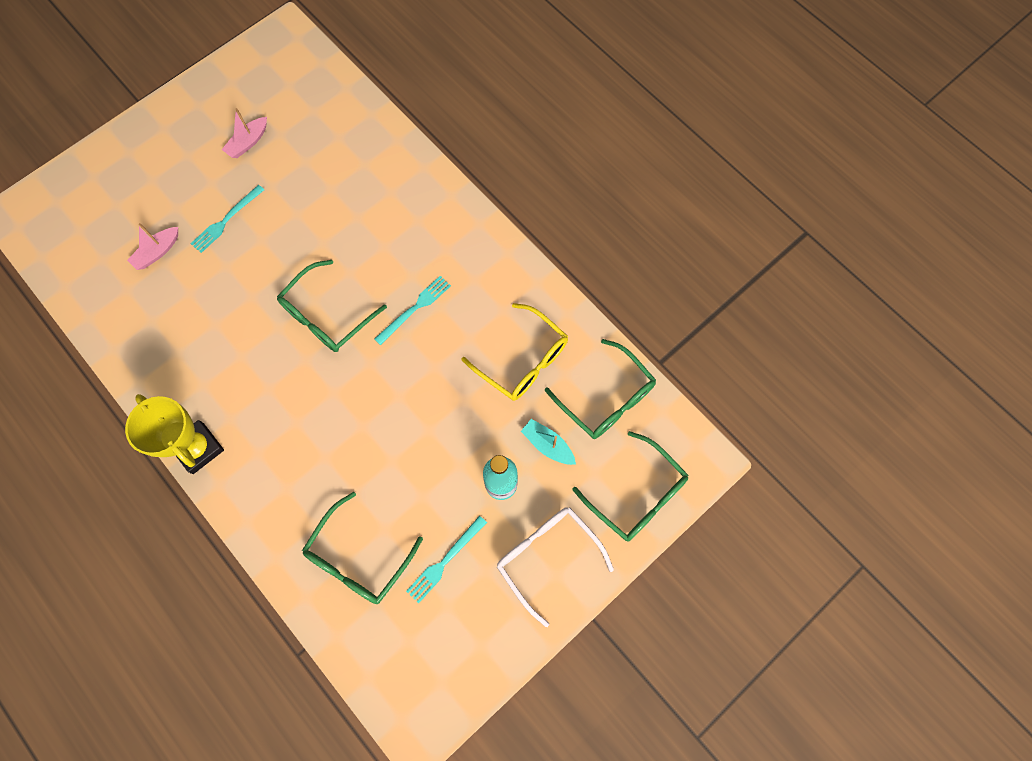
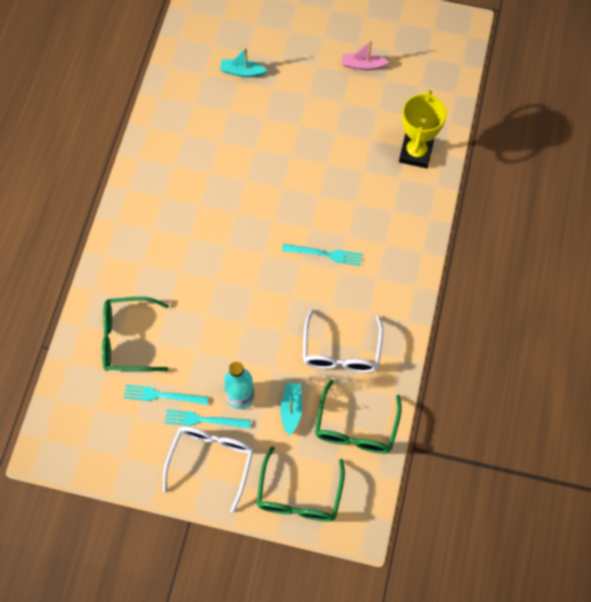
camera: 55 degrees right, 5 degrees down
(157, 252) = (242, 72): pink boat -> turquoise boat
(198, 448) = (131, 193): yellow trophy -> yellow trophy (415, 153)
(226, 220) = (296, 94): turquoise fork -> turquoise fork (204, 420)
(327, 315) = (277, 203): green glasses -> none
(522, 360) = (341, 351): yellow glasses -> white glasses

